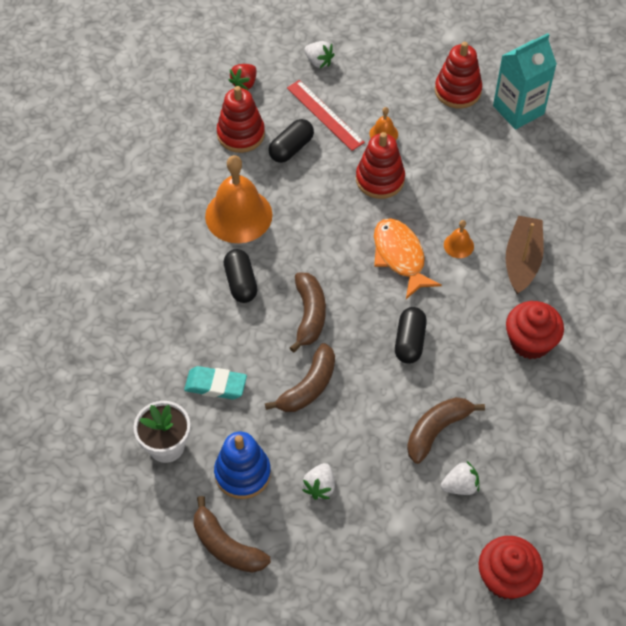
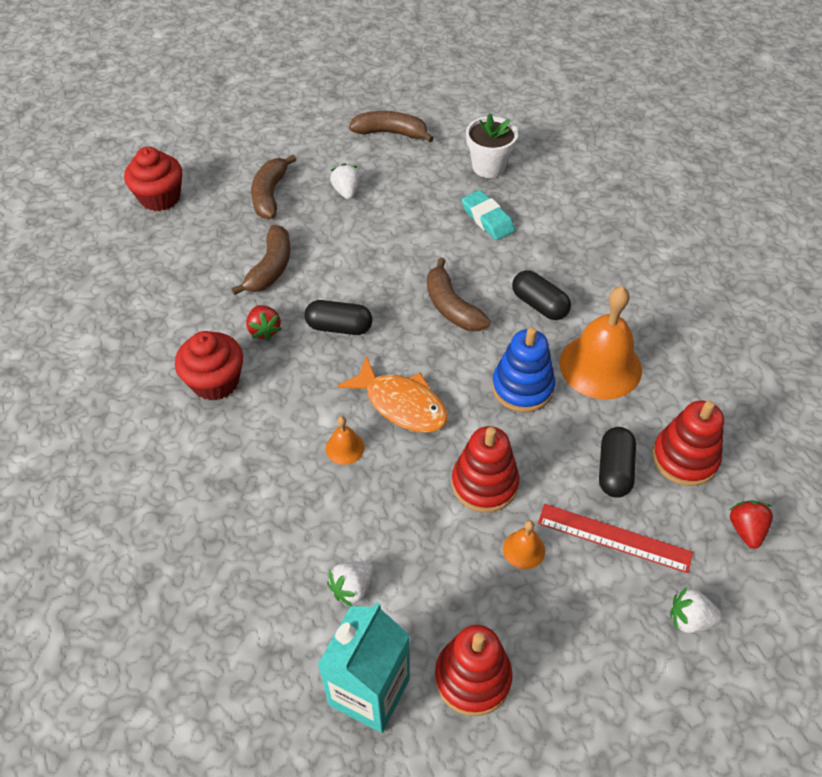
camera: 150 degrees right, 5 degrees down
(215, 385) = (487, 219): turquoise eraser -> turquoise eraser turned 75 degrees clockwise
(242, 473) = (414, 175): blue stacking toy -> blue stacking toy (522, 387)
(308, 387) = (407, 251): brown banana -> brown banana (270, 195)
(409, 342) = (339, 327): black capsule -> black capsule turned 60 degrees counterclockwise
(460, 486) = (228, 238): white strawberry -> white strawberry (352, 588)
(471, 369) = (264, 330): none -> red strawberry
(522, 260) = (262, 465): brown boat -> none

